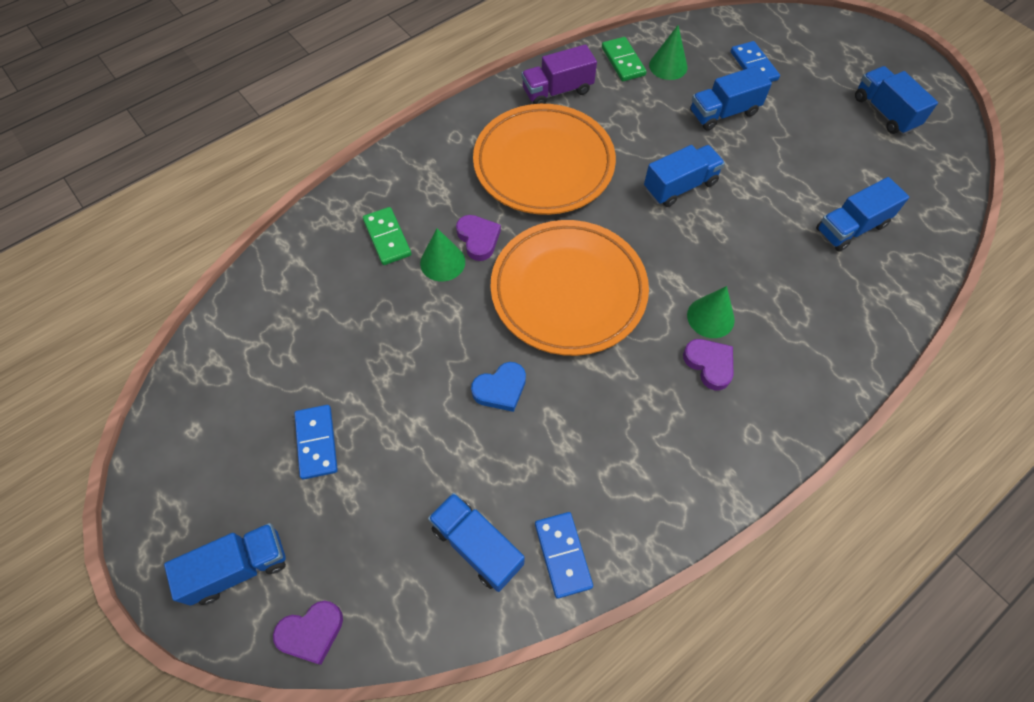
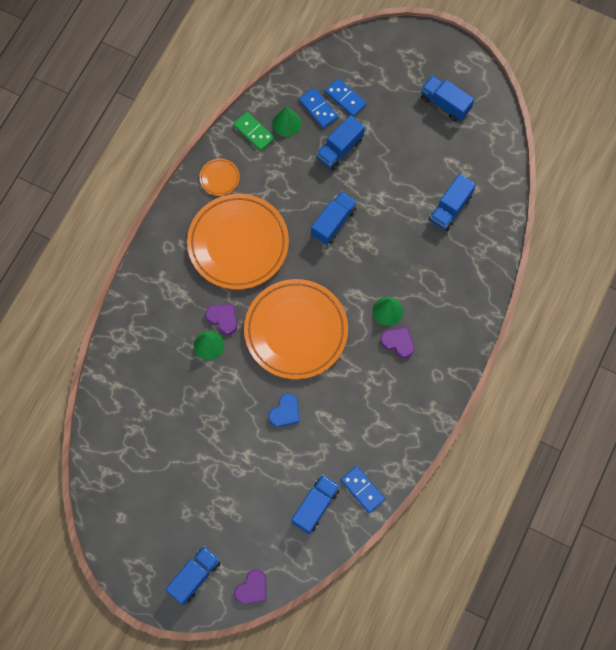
camera: 25 degrees left, 10 degrees up
(317, 442) = (197, 491): blue domino -> blue domino (318, 109)
(387, 238) = (164, 343): green domino -> none
(477, 546) = (315, 506): blue truck -> blue truck turned 105 degrees clockwise
(557, 91) = (219, 178): purple truck -> orange plate

